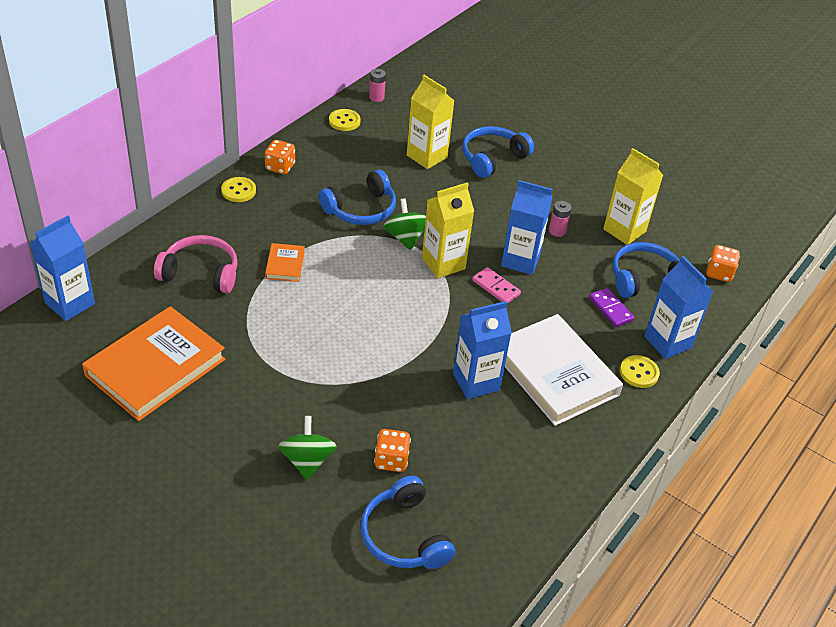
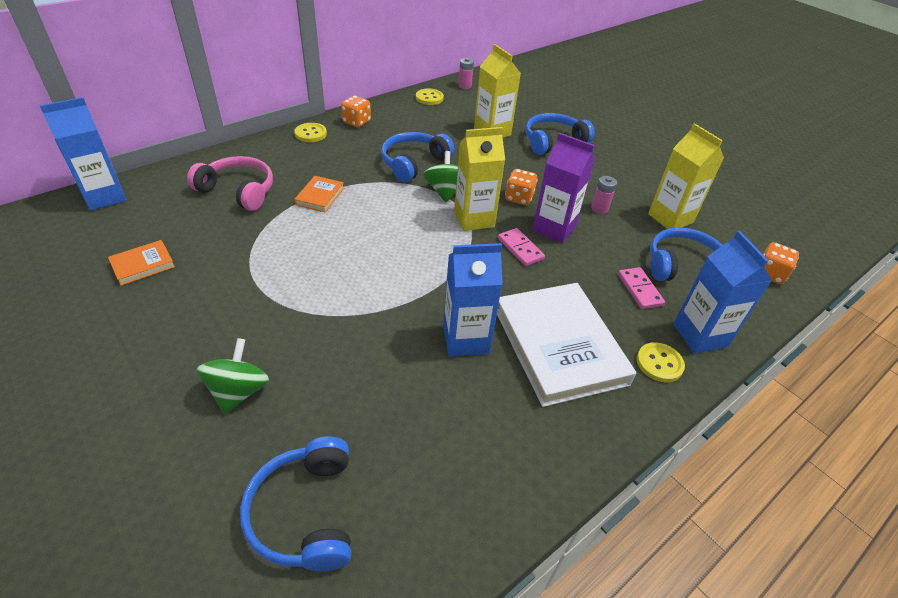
camera: 15 degrees right, 0 degrees up
(155, 367) = (143, 265): orange book -> orange book, size x0.45
(361, 209) = (413, 163): blue headphones -> blue headphones turned 150 degrees clockwise
(391, 460) = (333, 410): orange dice -> orange dice (519, 198)
(520, 260) = (554, 228): blue carton -> purple carton
(610, 309) = (639, 290): purple domino -> pink domino

